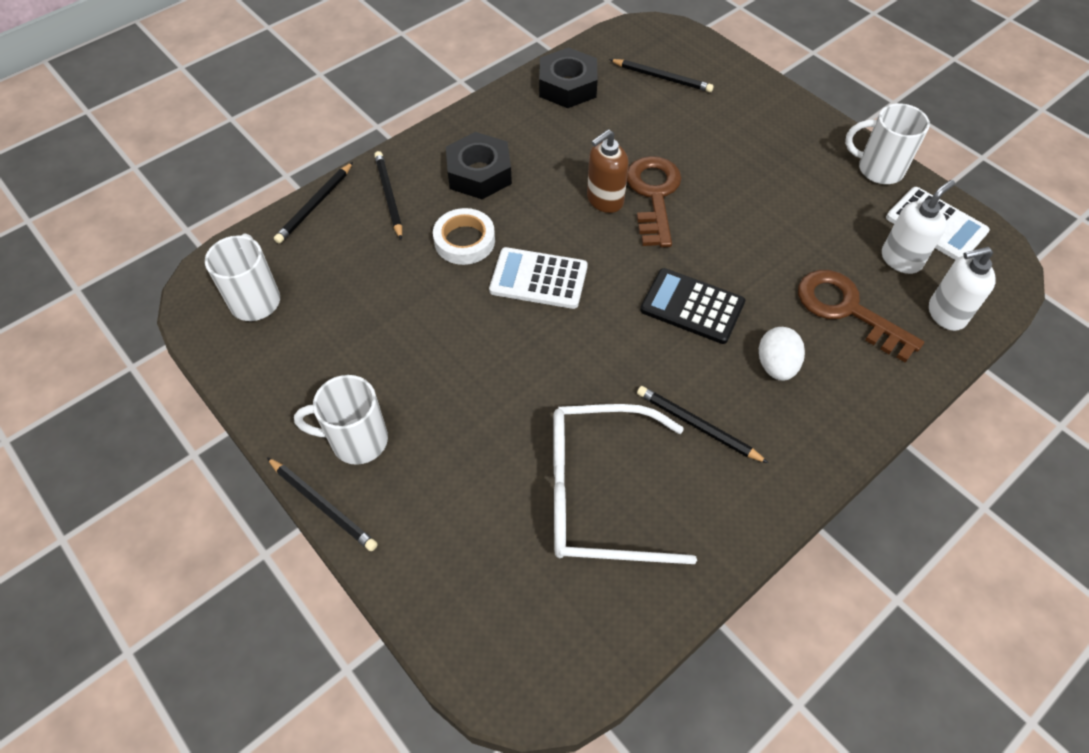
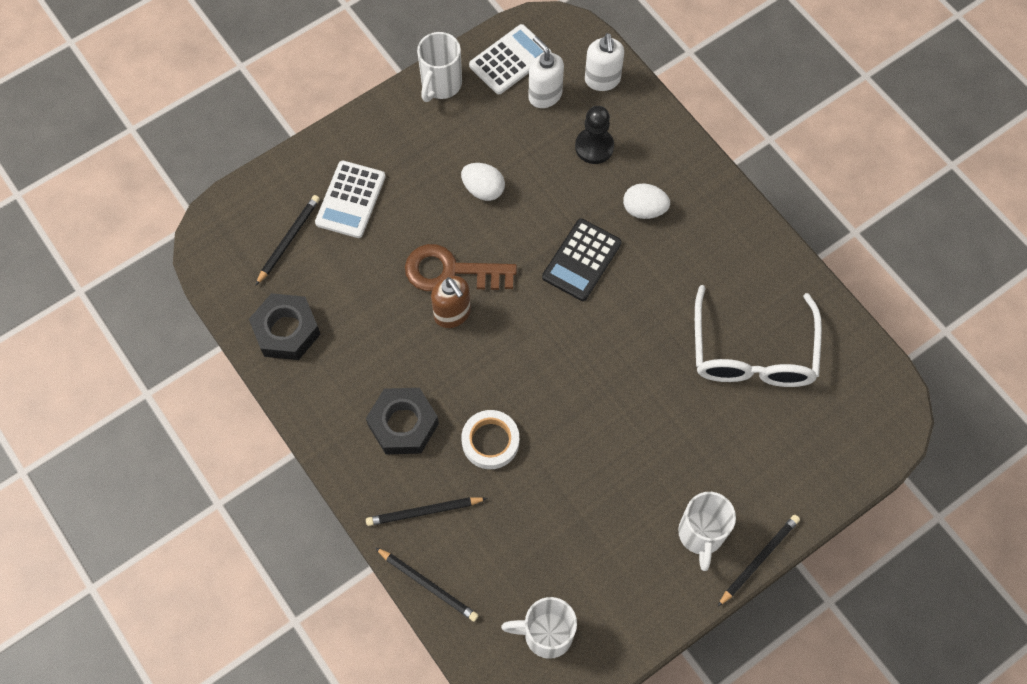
camera: 85 degrees left, 10 degrees up
(538, 279) = (541, 379): white calculator -> white calculator (350, 200)
(698, 426) = (696, 275): black pencil -> none
(759, 214) = (483, 189): none -> white egg
(848, 310) = (594, 147): brown key -> black pawn

